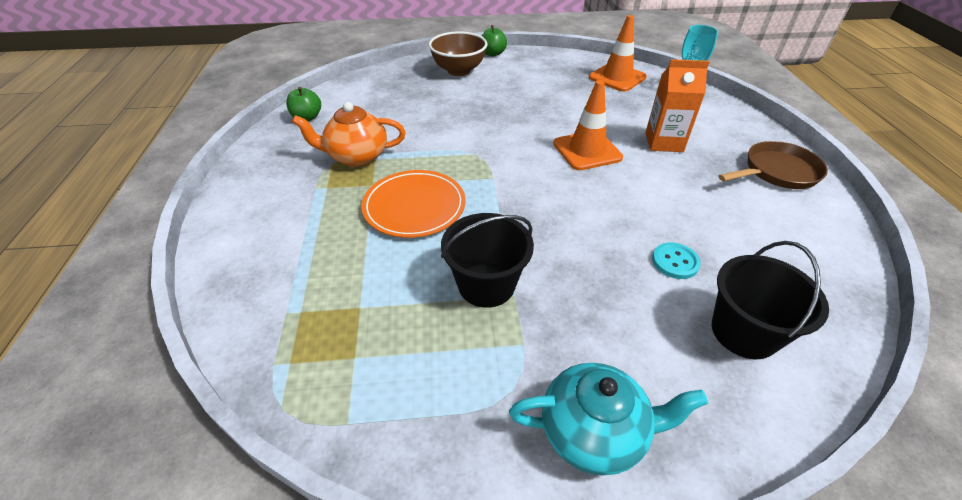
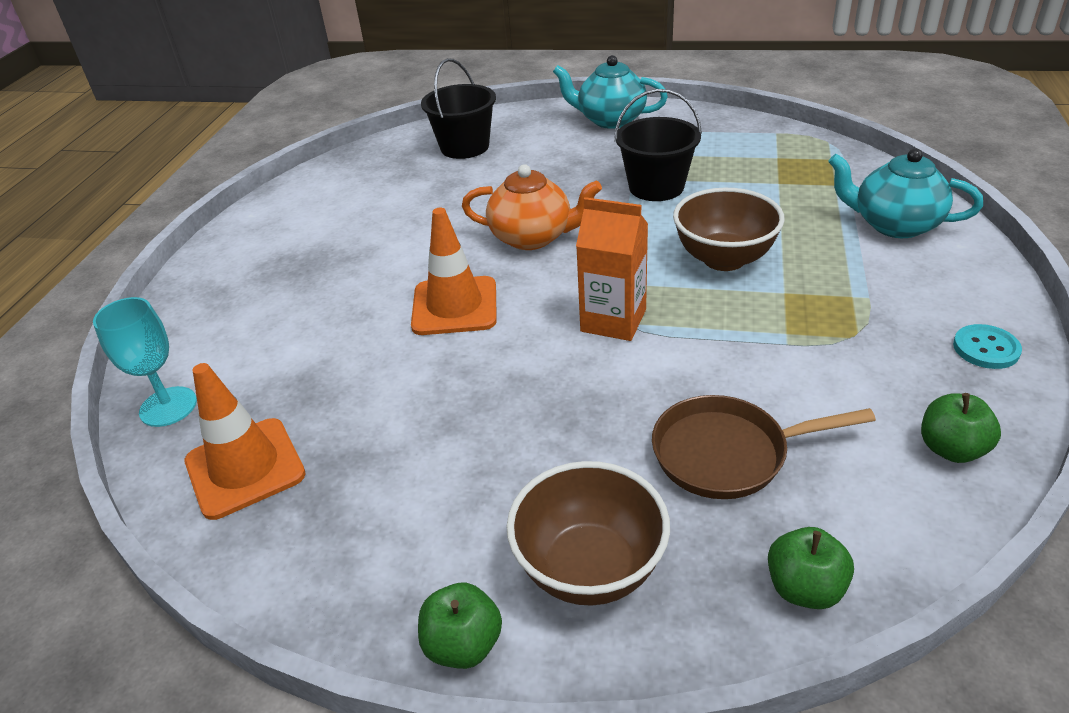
camera: 160 degrees left, 5 degrees down
(266, 259) = (894, 225): none -> turquoise teapot
(356, 156) = (818, 341): orange teapot -> orange teapot (533, 237)
(382, 75) = (804, 588): none -> green apple
(414, 207) = (724, 259): orange plate -> brown bowl
(664, 142) = (335, 305): orange carton -> orange carton (613, 320)
(675, 262) = (469, 187): turquoise button -> turquoise button (986, 348)
(777, 172) = (253, 250): brown pan -> brown pan (727, 453)

